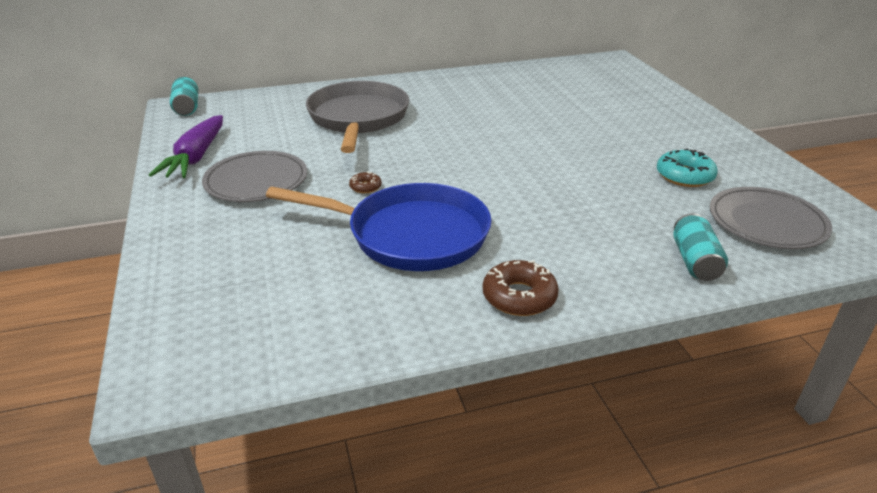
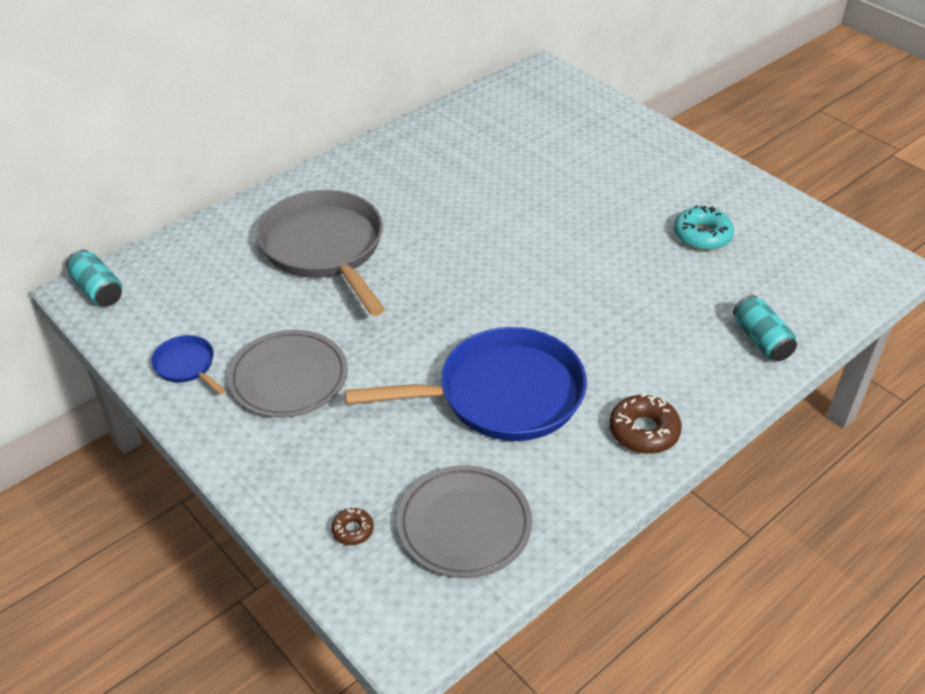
camera: 25 degrees left, 10 degrees up
(196, 157) = (187, 365): purple carrot -> blue pan
(365, 187) = (411, 347): brown donut -> brown donut (353, 530)
(766, 222) = (796, 274): grey plate -> grey plate (464, 525)

